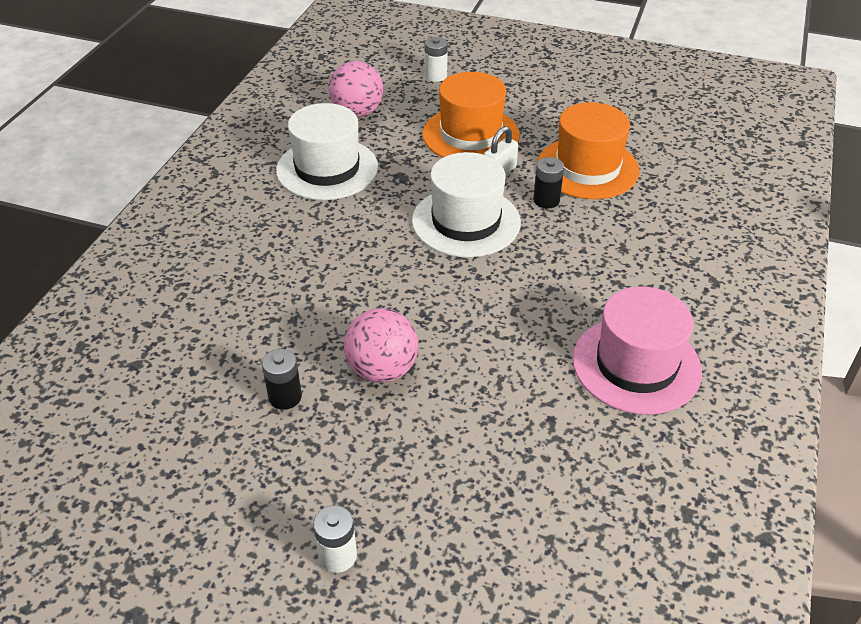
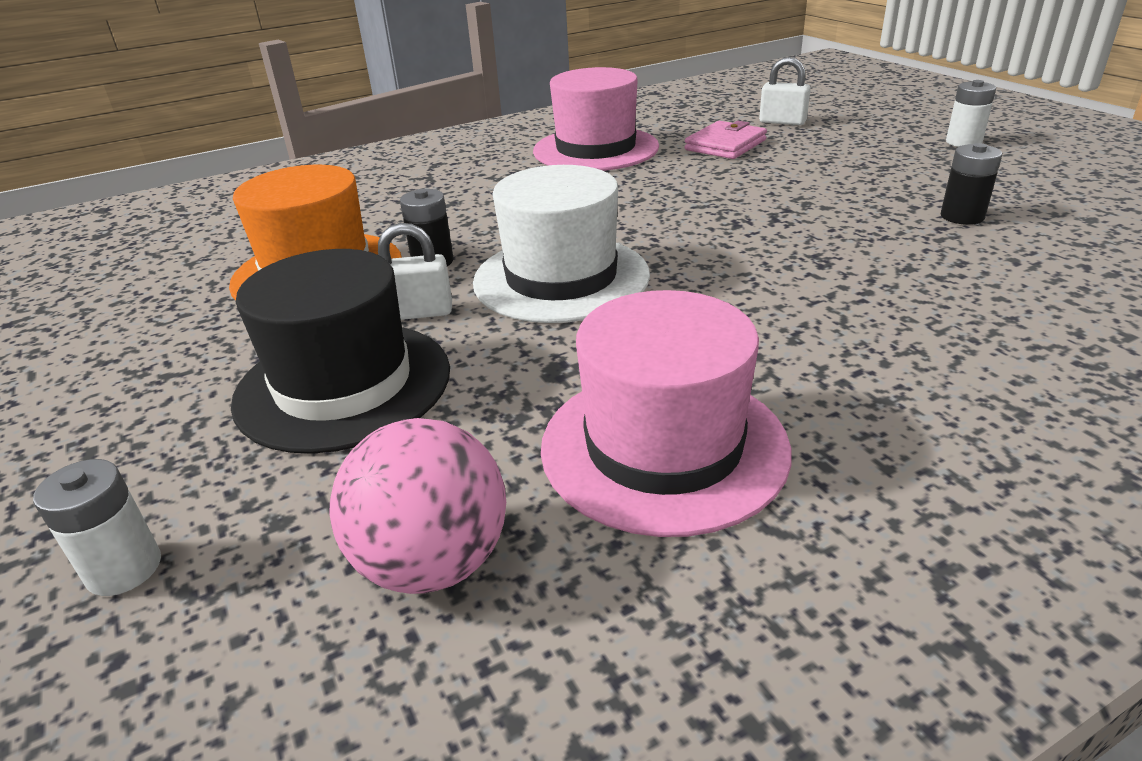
camera: 135 degrees left, 10 degrees down
(327, 169) = (664, 447): white hat -> pink hat
(382, 369) = (831, 204): pink ball -> none
(470, 135) = (343, 384): orange hat -> black hat
(542, 430) = (725, 145): none -> pink wallet
(542, 518) = (782, 122): none -> white padlock

